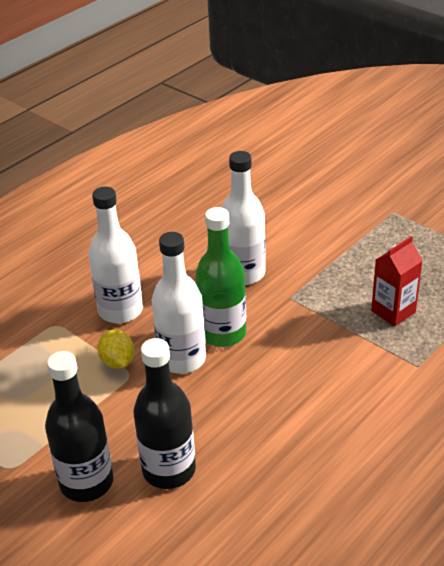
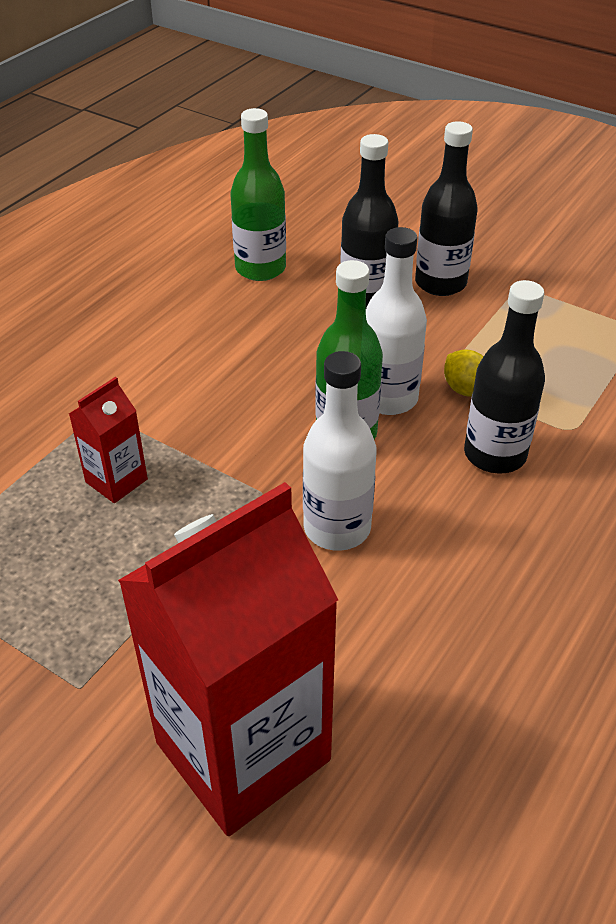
camera: 170 degrees right, 5 degrees up
(120, 310) = (495, 454): white bottle -> black bottle
(273, 523) = (260, 268): none -> green bottle
(308, 187) = (243, 751): none -> red carton

